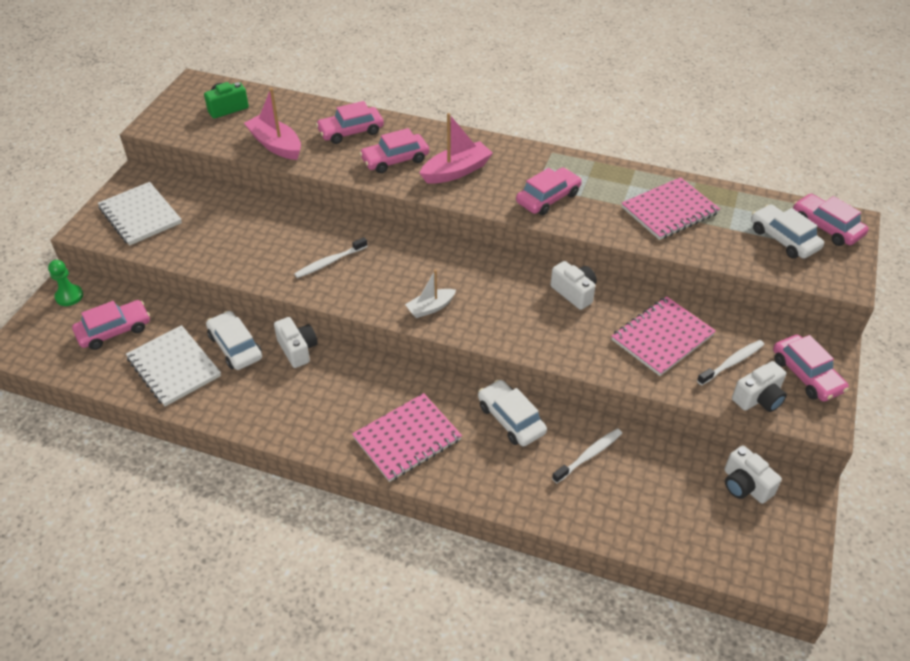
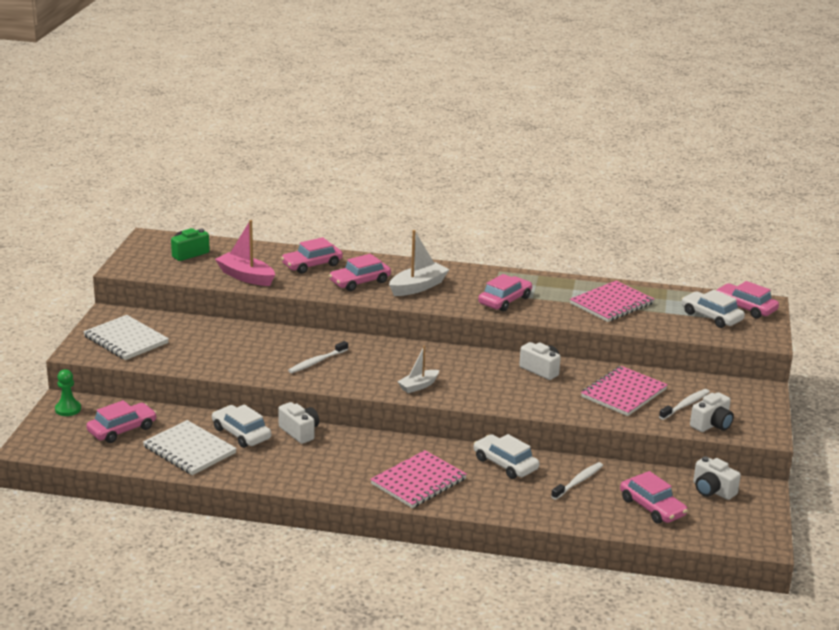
camera: 10 degrees left, 20 degrees down
(456, 171) = (418, 287): pink boat -> white boat
(806, 375) = (747, 409): pink car -> pink car (652, 507)

